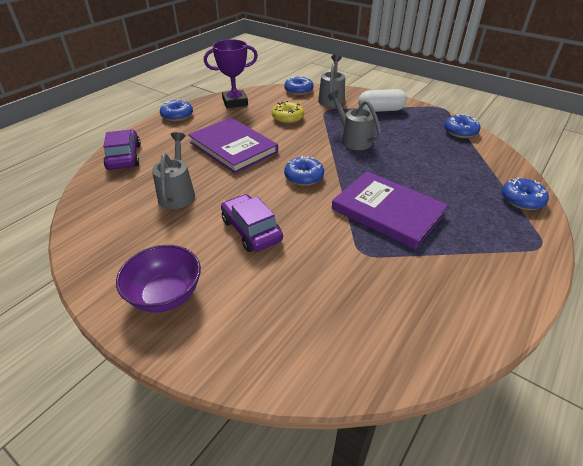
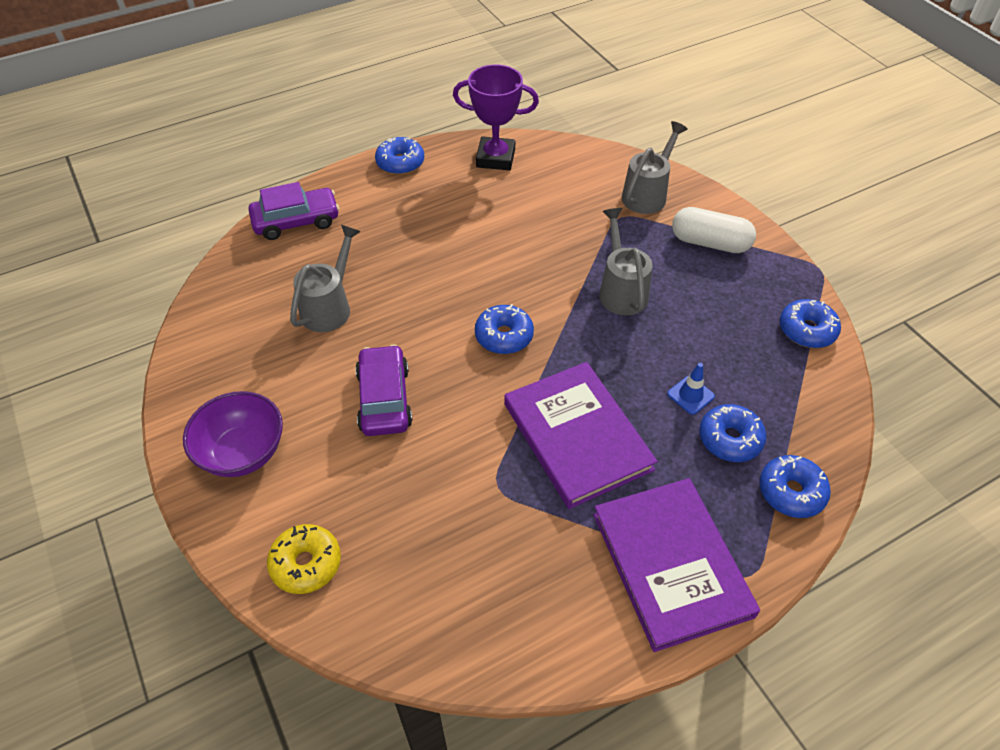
camera: 25 degrees right, 10 degrees up
(124, 157) = (296, 221): purple car -> purple car turned 60 degrees clockwise
(233, 147) = (441, 249): purple book -> purple book (671, 564)
(288, 118) = (553, 215): yellow donut -> yellow donut (306, 564)
(298, 91) = (607, 160): blue donut -> blue donut (730, 439)
(431, 174) = (690, 395): none -> blue traffic cone

